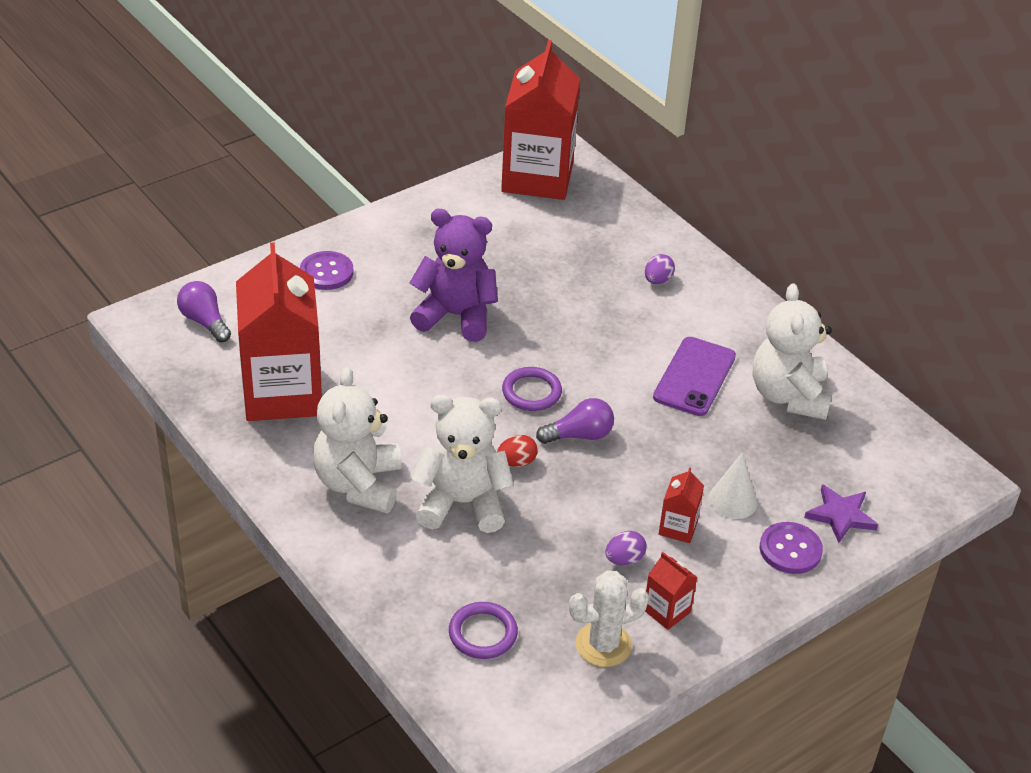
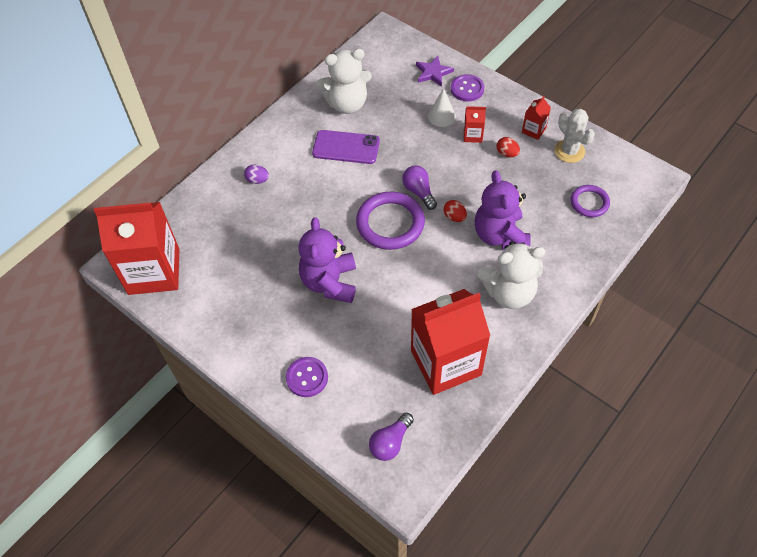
camera: 100 degrees left, 15 degrees up
(462, 503) = (500, 235): white teddy bear -> purple teddy bear
(531, 392) = (390, 223): purple ring -> purple ring, size x1.74
(624, 559) = (507, 153): purple egg -> red egg

